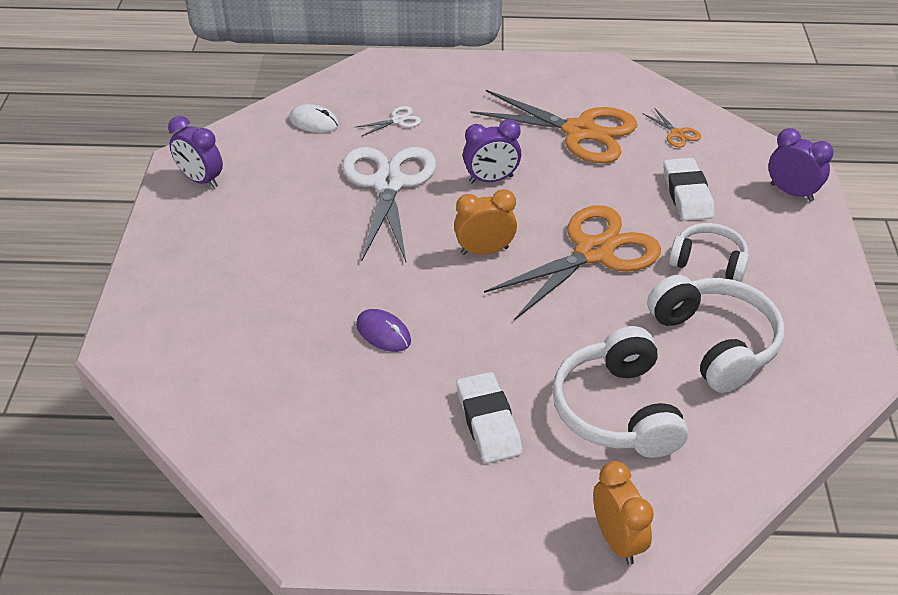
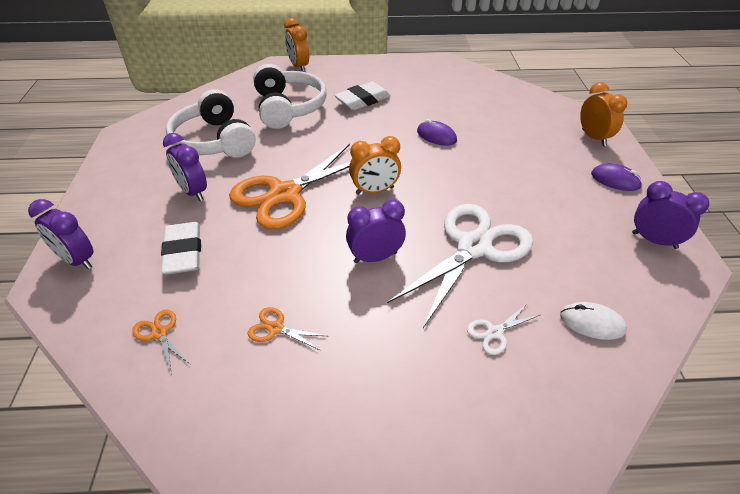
camera: 175 degrees right, 0 degrees up
(155, 316) = (593, 138): none -> orange clock
(182, 248) = (615, 180): none -> purple mouse
(388, 183) = (474, 247): white scissors -> white scissors turned 135 degrees counterclockwise
(488, 422) = (363, 100): white eraser -> white eraser turned 75 degrees clockwise
(580, 132) = (275, 328): orange scissors -> orange scissors, size x0.40
(708, 261) = (193, 192): white headphones -> purple clock

